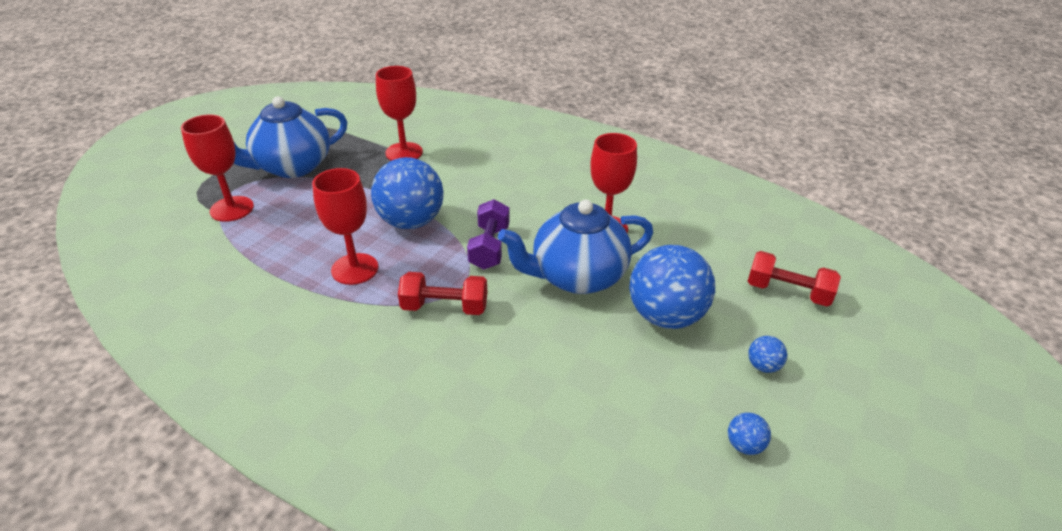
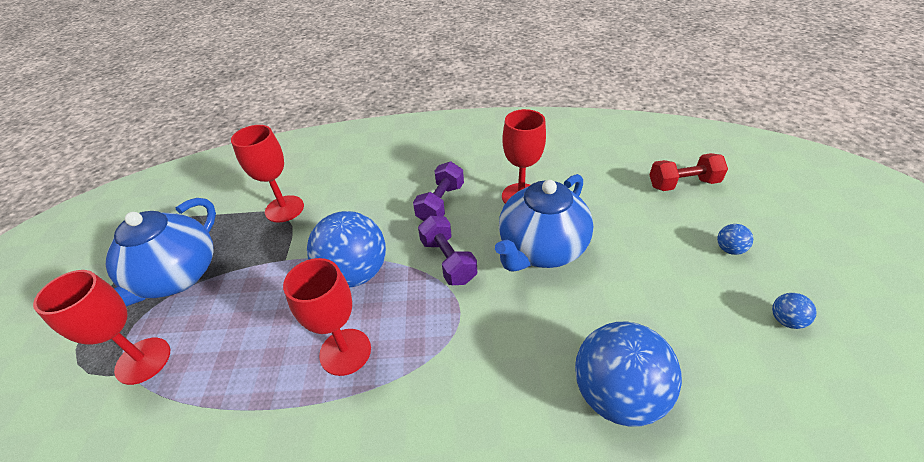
camera: 30 degrees left, 5 degrees up
(445, 307) = (466, 340): red dumbbell -> none
(529, 202) = (440, 203): none -> purple dumbbell
(666, 316) = (633, 246): blue ball -> blue ball (617, 394)

